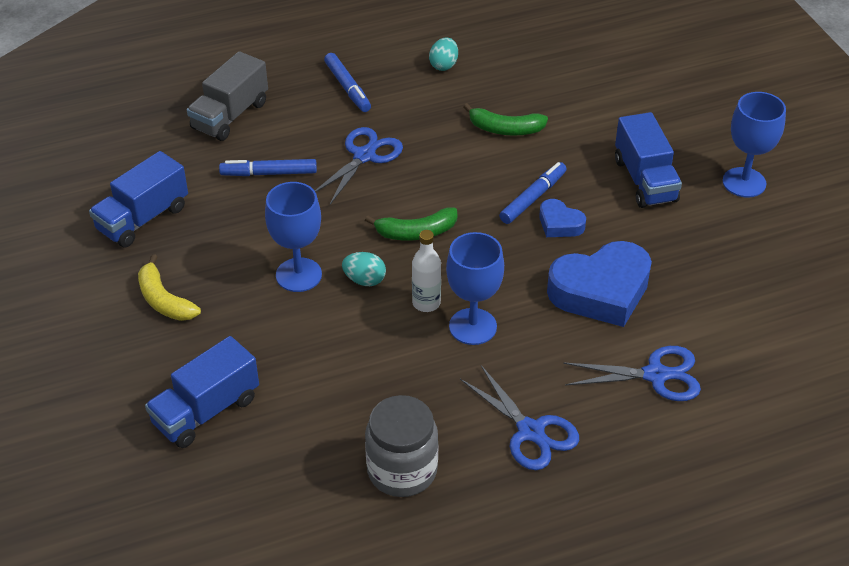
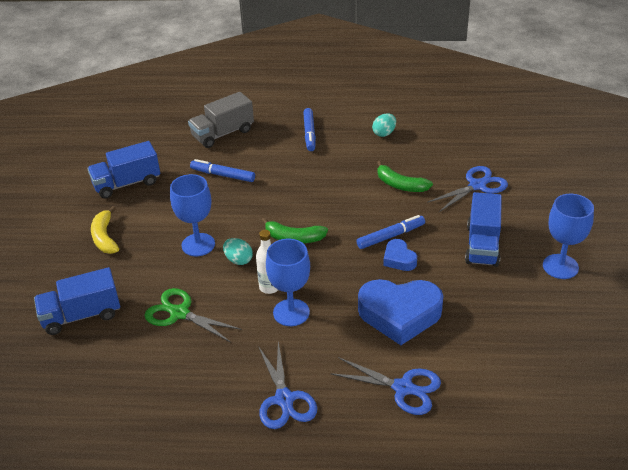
camera: 25 degrees right, 5 degrees down
(334, 369) = (179, 313): none -> green scissors
(364, 156) = (292, 179): blue scissors -> blue scissors (477, 185)
(402, 470) = (178, 397): grey jar -> none

